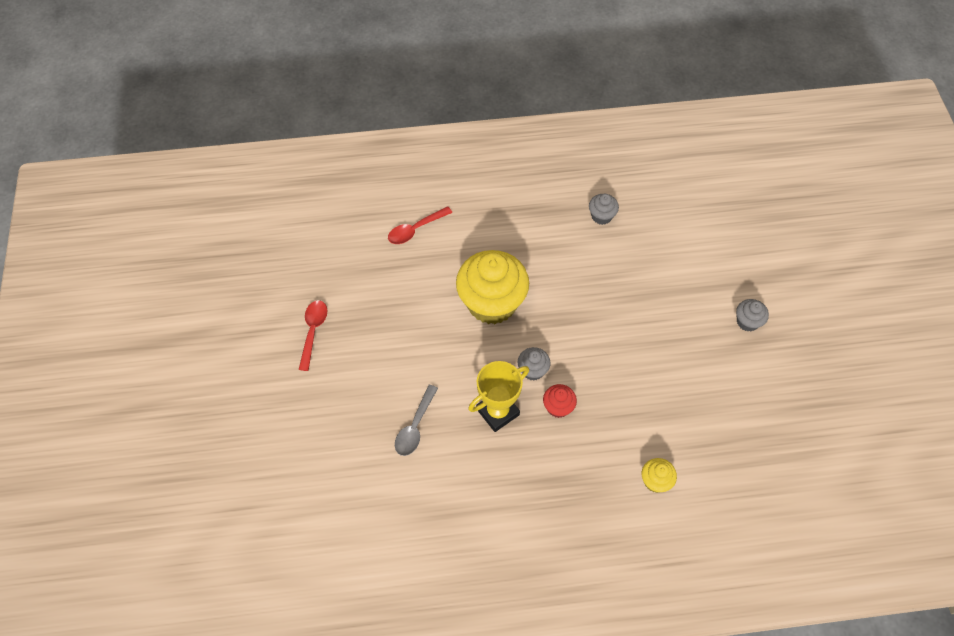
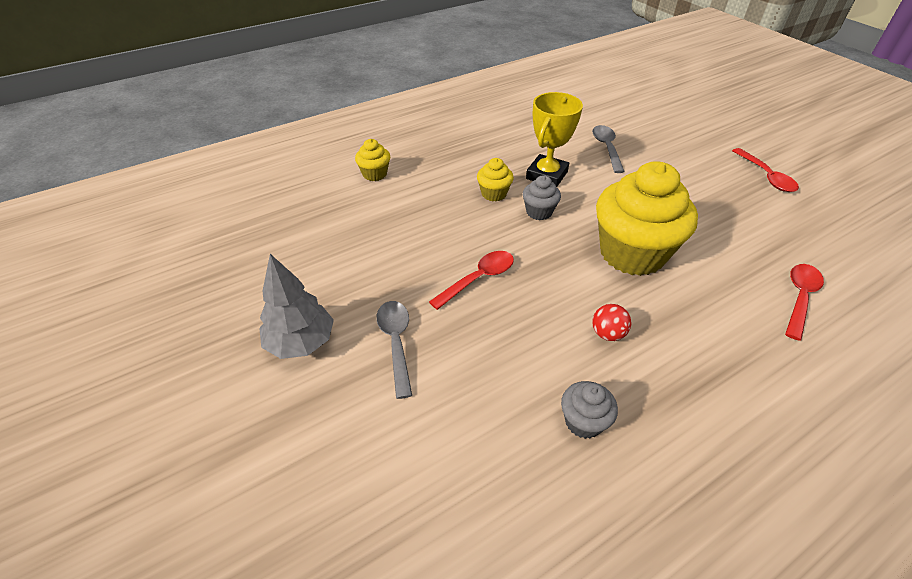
camera: 155 degrees right, 15 degrees down
(554, 254) = (607, 334): none -> red ball
(558, 407) = (494, 194): red cupcake -> yellow cupcake
(614, 325) = (478, 279): none -> red spoon
(687, 298) = (396, 343): none -> grey spoon
(747, 322) = (301, 342): grey cupcake -> grey tree

